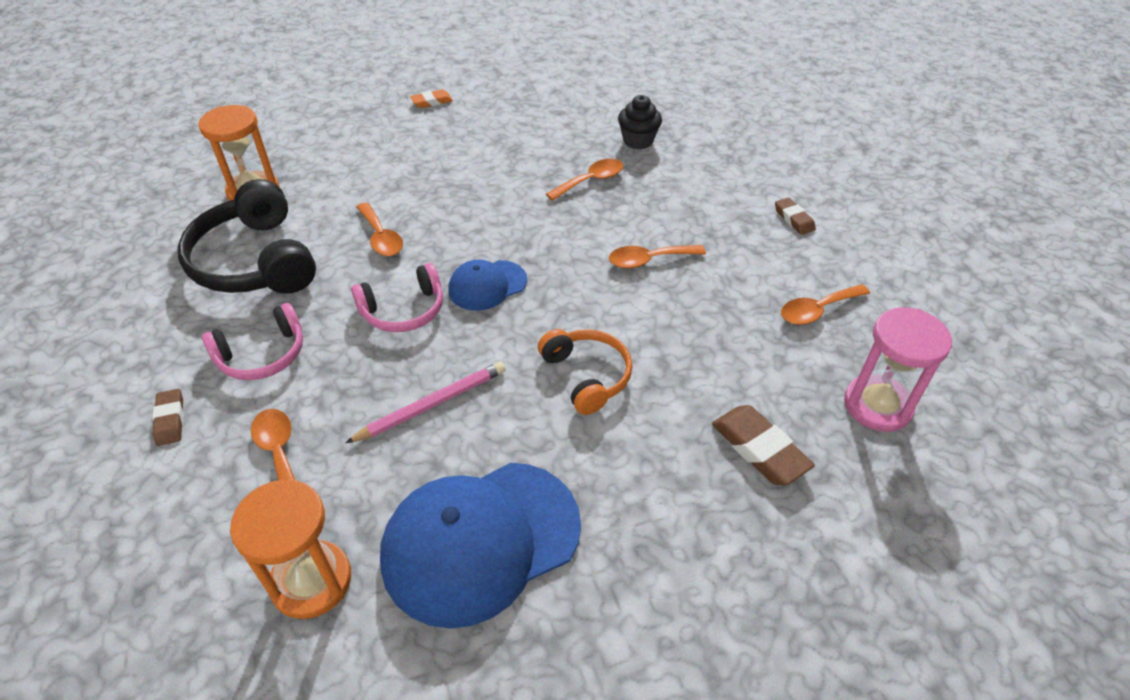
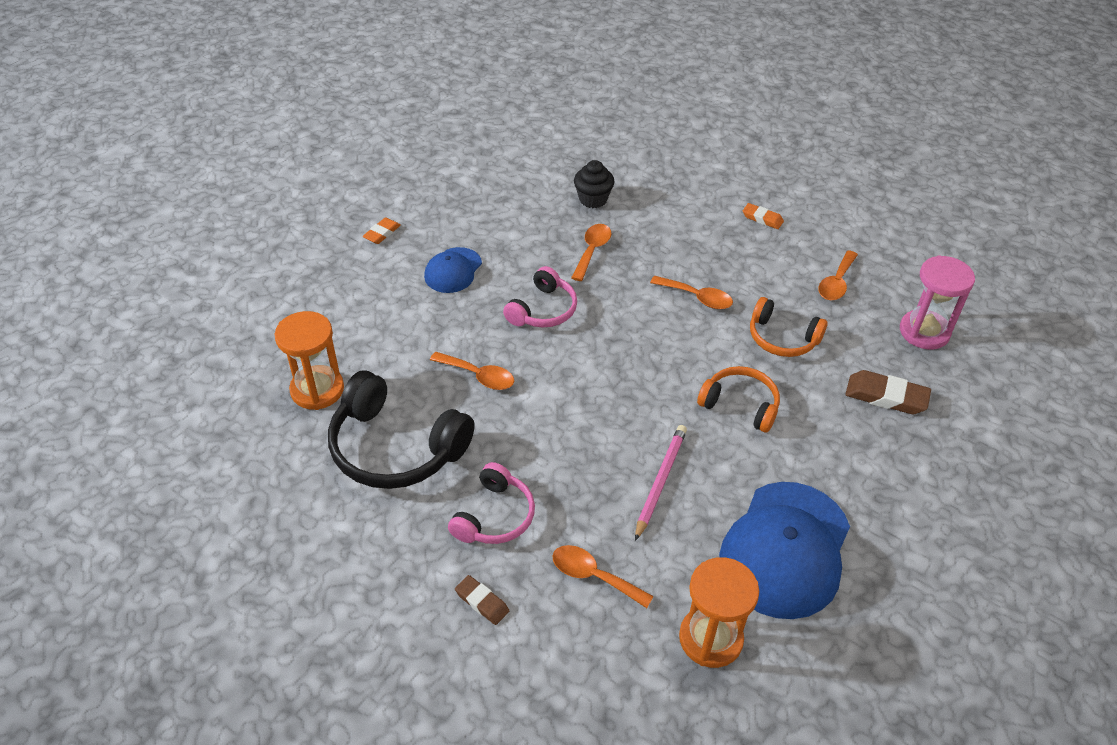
camera: 35 degrees left, 0 degrees up
(404, 310) = (563, 425): pink headphones -> pink headphones (543, 310)
(487, 285) = (604, 374): blue cap -> blue cap (453, 270)
(649, 260) = (697, 297): orange spoon -> orange spoon turned 105 degrees counterclockwise
(699, 335) = (782, 338): none -> orange headphones
(794, 219) = (762, 219): brown eraser -> orange eraser

